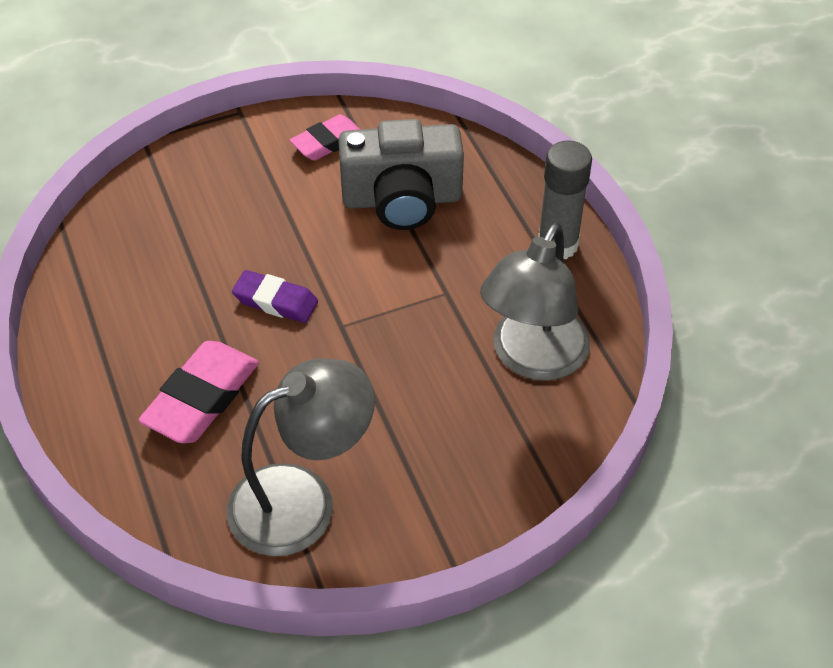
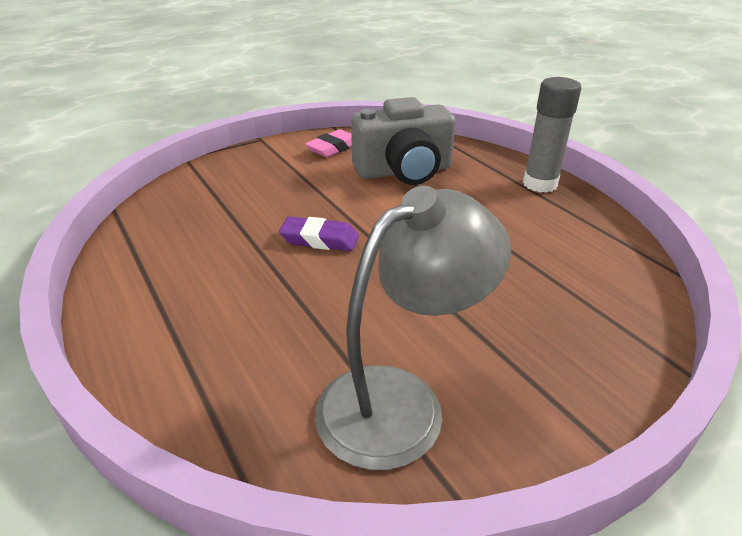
camera: 10 degrees left, 15 degrees down
(201, 398) = (264, 319): pink eraser -> none
(532, 358) = (568, 254): grey lamp -> none

